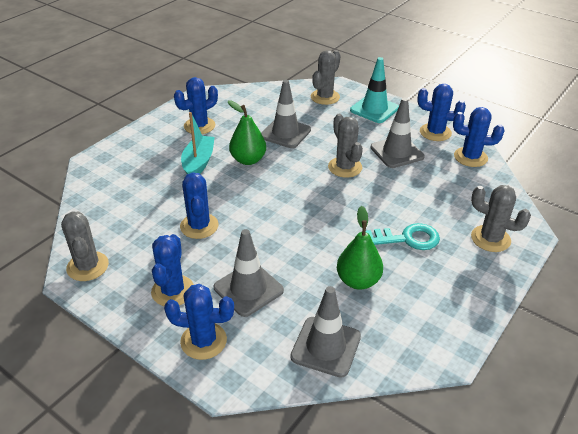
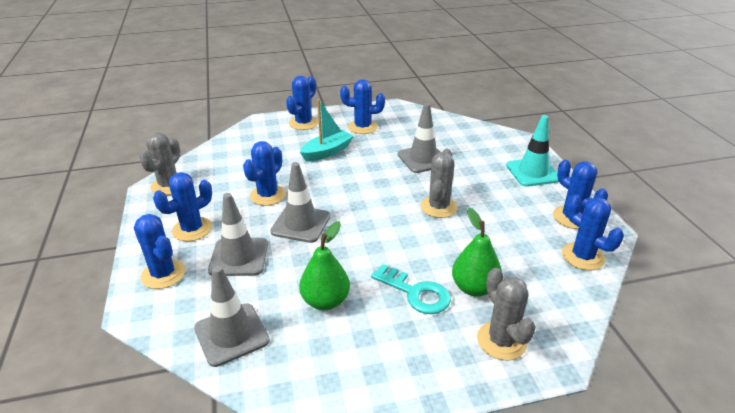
camera: 40 degrees right, 5 degrees down
(138, 145) = (303, 123): none -> blue cactus
(248, 160) = (366, 166): green pear -> green pear (474, 288)
(325, 97) = (497, 145): grey cactus -> none
(397, 152) = (506, 217): grey traffic cone -> grey traffic cone (301, 224)

